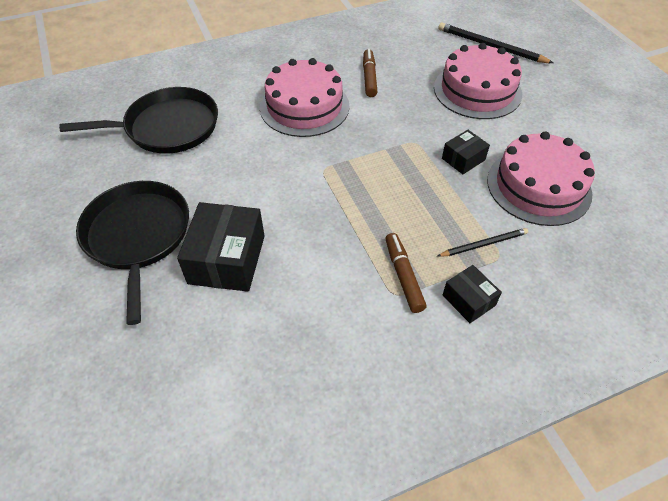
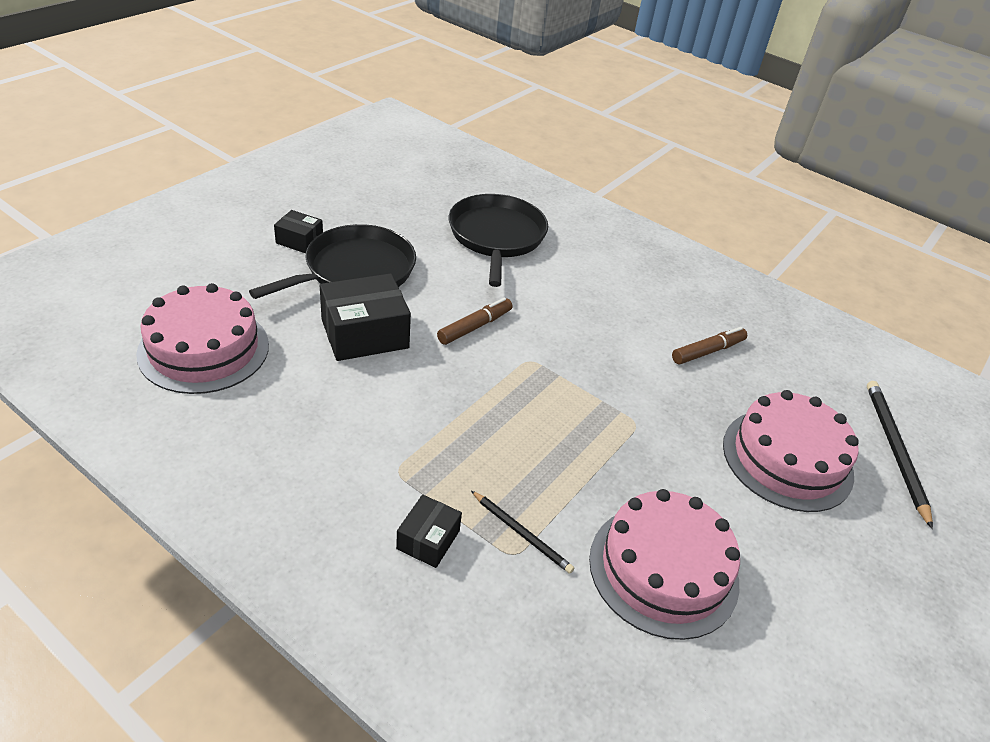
camera: 55 degrees right, 10 degrees down
(167, 127) = (496, 236): black pan -> black pan turned 135 degrees counterclockwise
(304, 106) = (609, 316): pink cake -> pink cake (204, 349)
(403, 276) = (426, 471): brown marker -> brown marker (474, 327)
(463, 159) = (647, 477): black box -> black box (299, 240)

